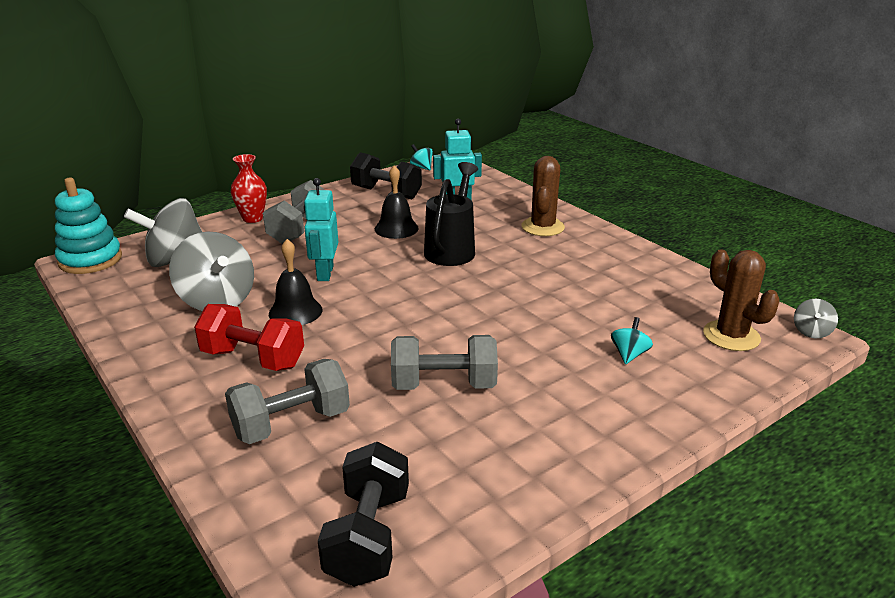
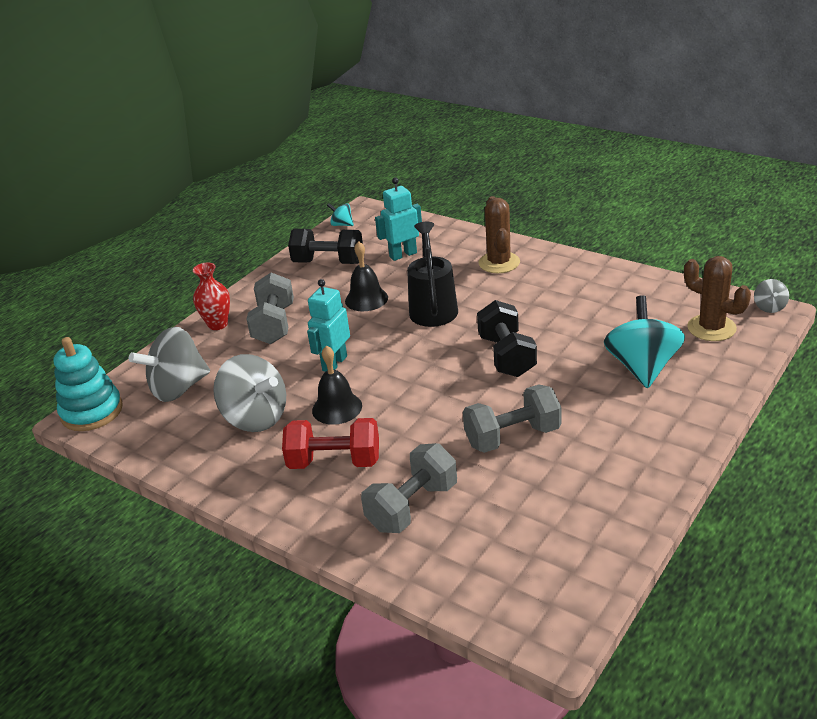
camera: 15 degrees left, 5 degrees up
(324, 273) = (334, 363): turquoise robot -> turquoise robot turned 45 degrees clockwise
(368, 536) = (538, 572): black dumbbell -> black dumbbell (507, 356)
(629, 354) = (642, 367): turquoise spinning top -> turquoise spinning top, size x2.18

